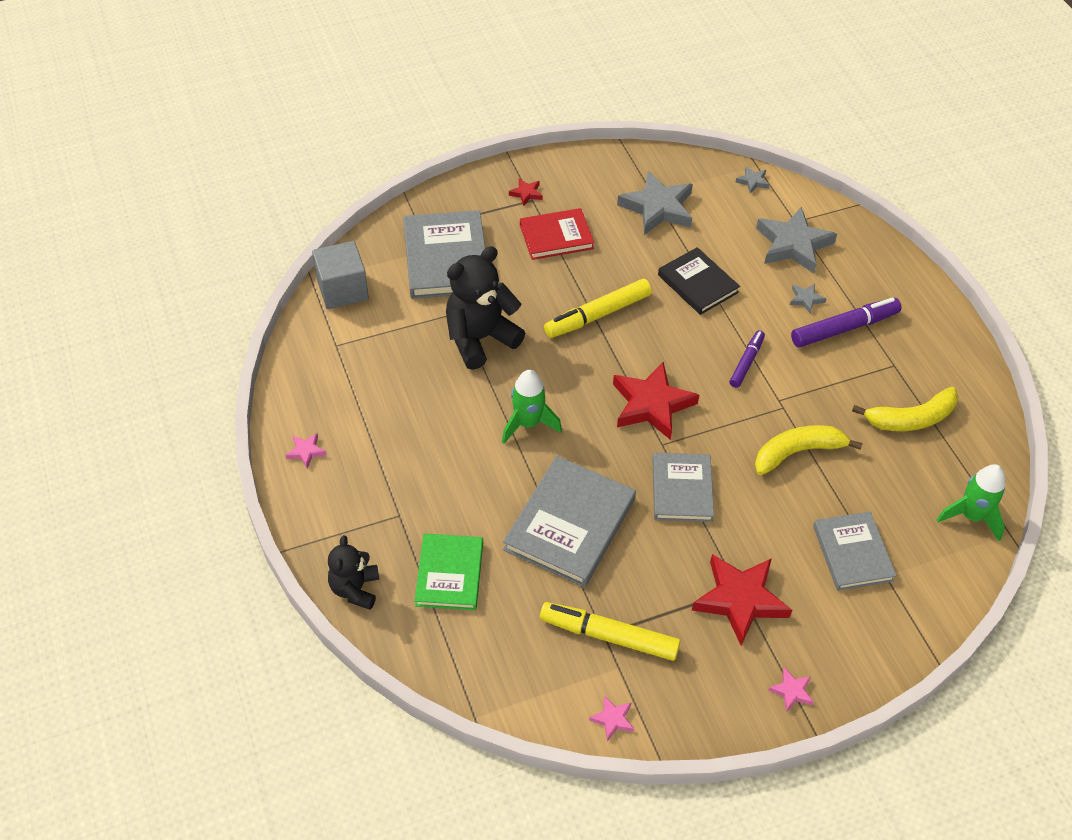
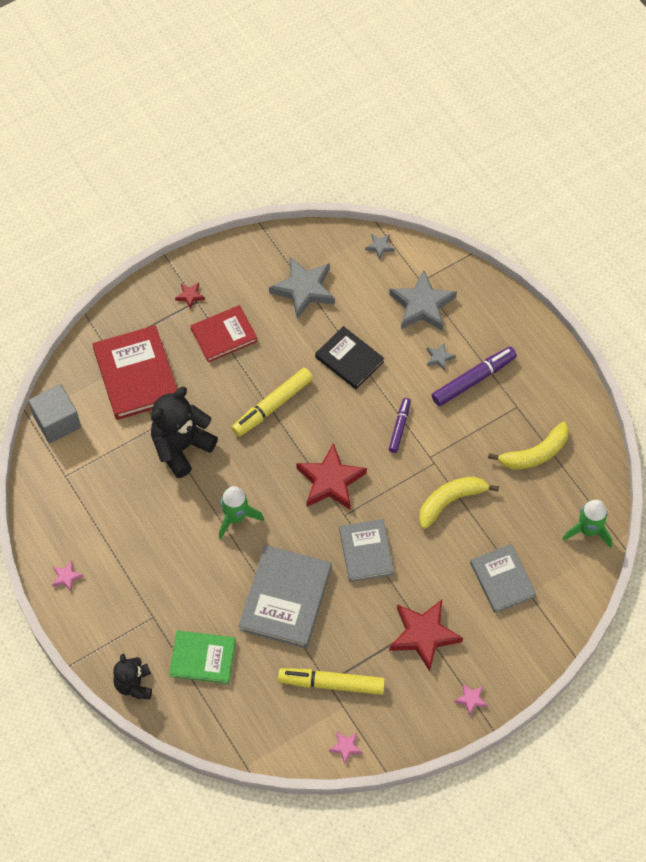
camera: 10 degrees left, 10 degrees up
(446, 259) = (136, 375): grey book -> red book
(449, 574) = (203, 658): green book -> green book turned 75 degrees counterclockwise

